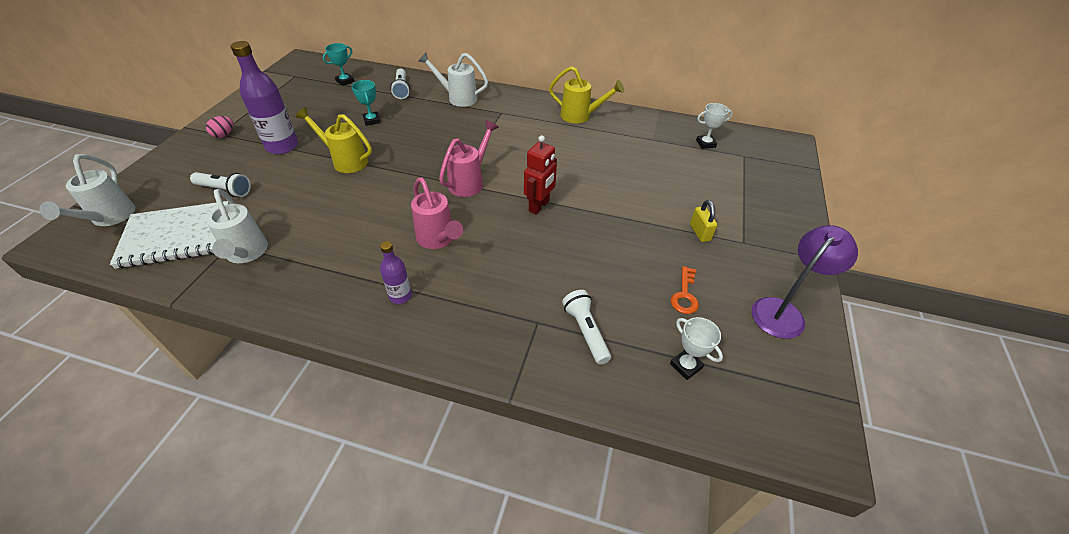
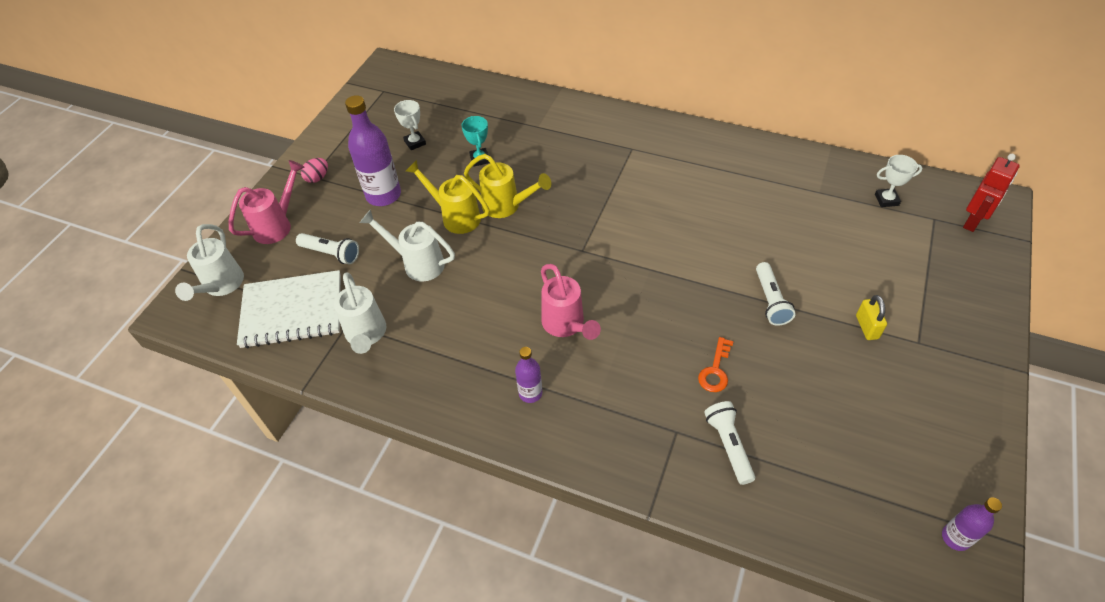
camera: 10 degrees right, 5 degrees up
(345, 81) = (443, 99): turquoise trophy -> none
(402, 89) = (511, 112): white flashlight -> white flashlight (770, 301)
(457, 98) = (578, 126): white watering can -> white watering can (417, 263)
(470, 182) = (598, 249): pink watering can -> pink watering can (278, 225)
(539, 206) = (678, 285): red robot -> red robot (973, 222)
(580, 116) = (730, 155): yellow watering can -> yellow watering can (507, 206)
(684, 295) = (841, 407): orange key -> orange key (715, 370)
(685, 366) = (835, 491): white trophy -> white trophy (415, 142)
(783, 311) = (954, 433): purple lamp -> none
(798, 400) = (955, 538): none -> purple bottle

